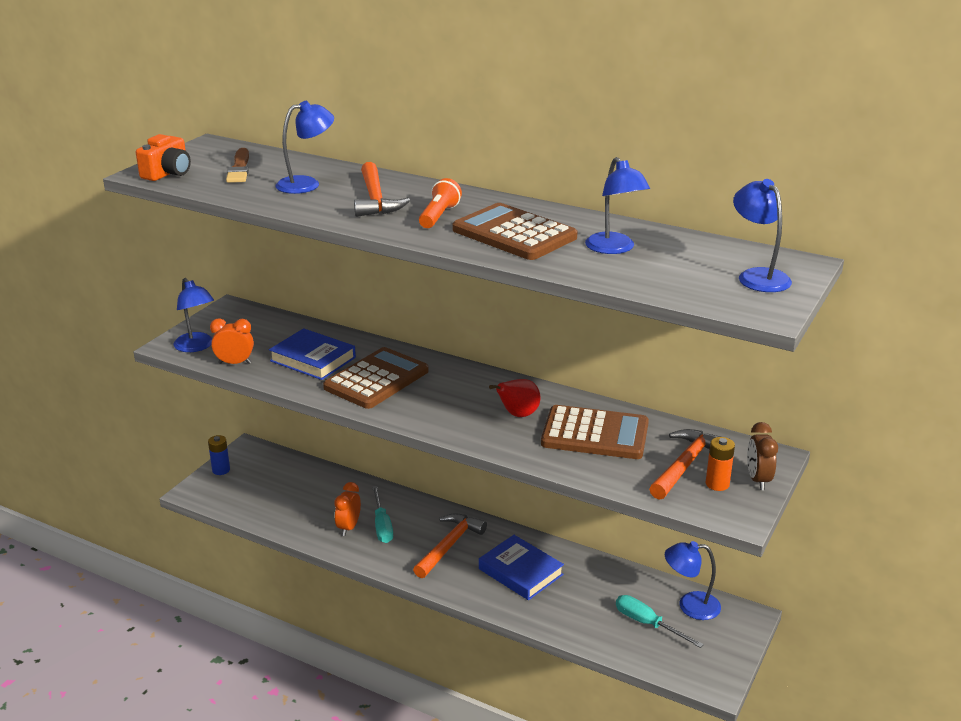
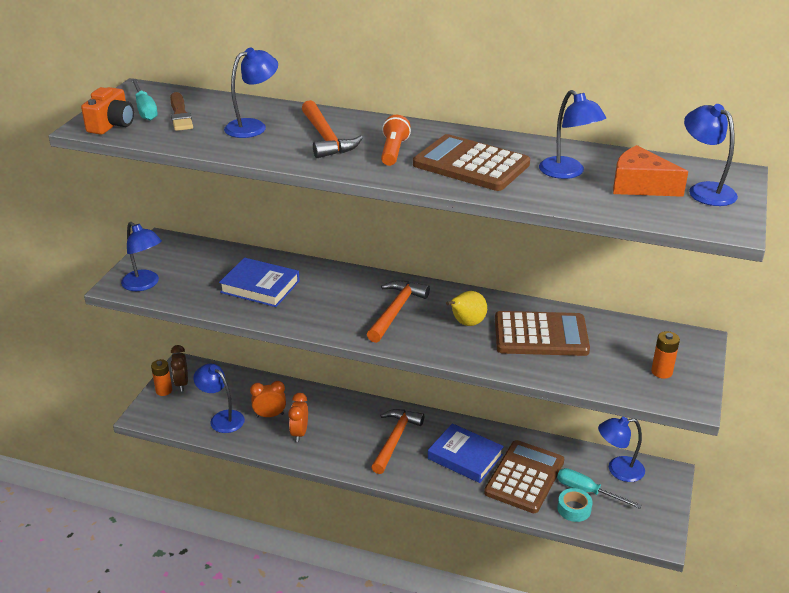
camera: 10 degrees left, 5 degrees up
(221, 470) = (164, 390): blue battery -> orange battery
(235, 363) = (187, 298): orange clock -> orange clock (270, 415)
(272, 504) = (222, 418): none -> blue lamp
(376, 379) = (326, 301): brown calculator -> brown calculator (524, 477)
(382, 525) = (329, 428): turquoise screwdriver -> turquoise screwdriver (145, 109)
(517, 415) = (466, 323): red pear -> yellow pear
(626, 640) = (574, 509): none -> turquoise tape
(685, 465) = (628, 357): orange hammer -> orange hammer (396, 311)
(688, 266) = (640, 185): none -> orange cheese
(758, 480) = (694, 364): brown clock -> brown clock (182, 383)

